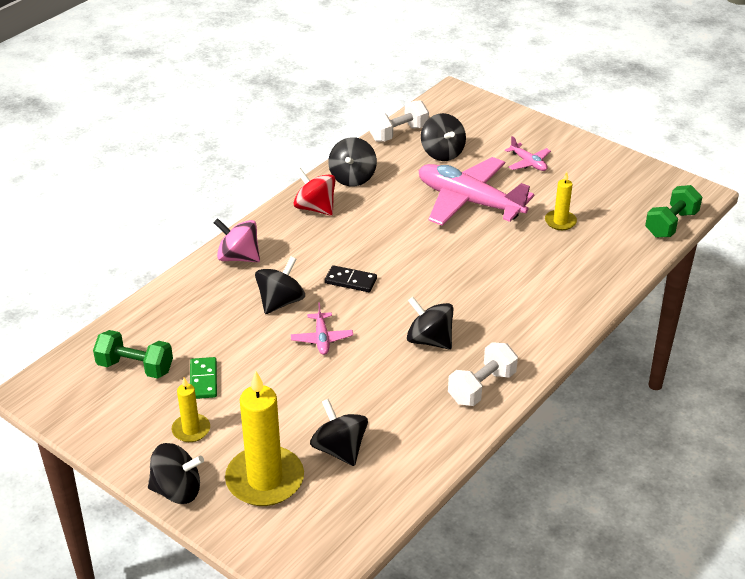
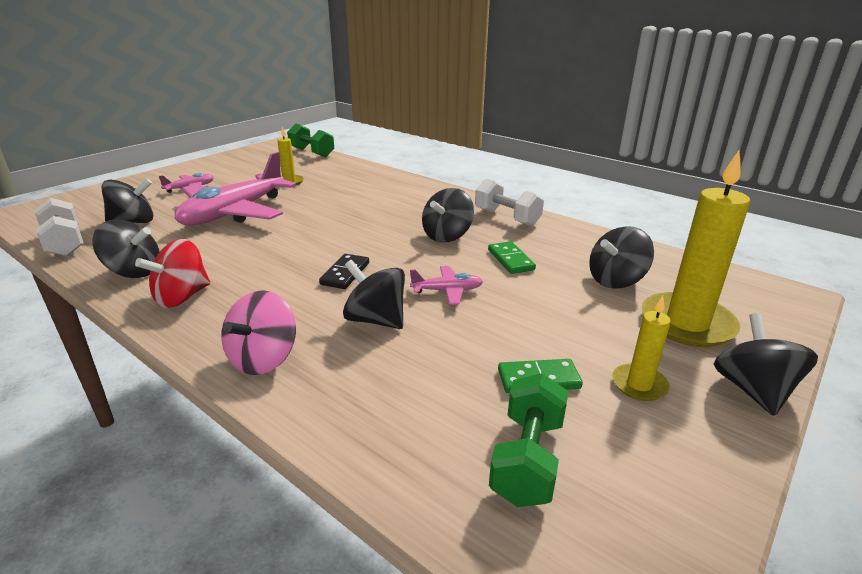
camera: 90 degrees left, 10 degrees down
(379, 381) = (510, 260): none -> green domino

